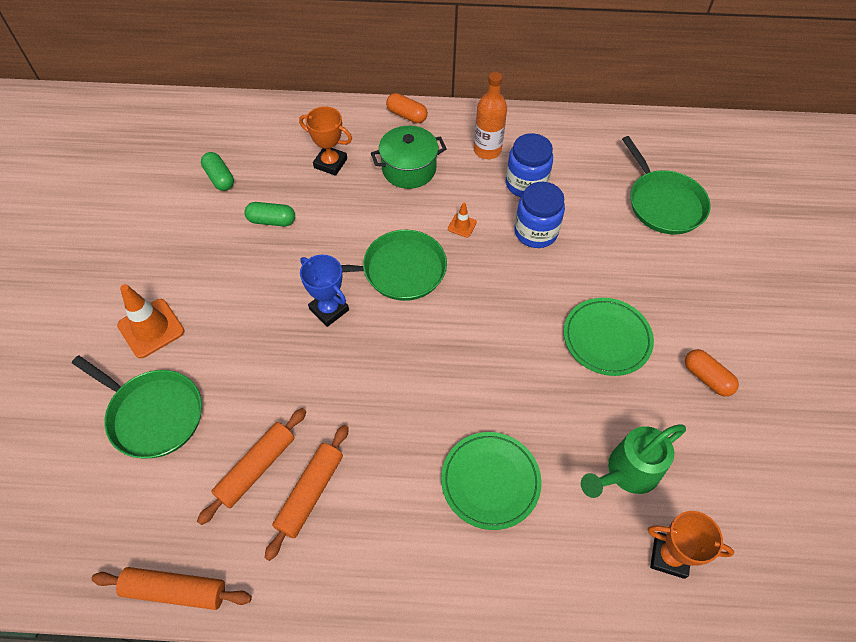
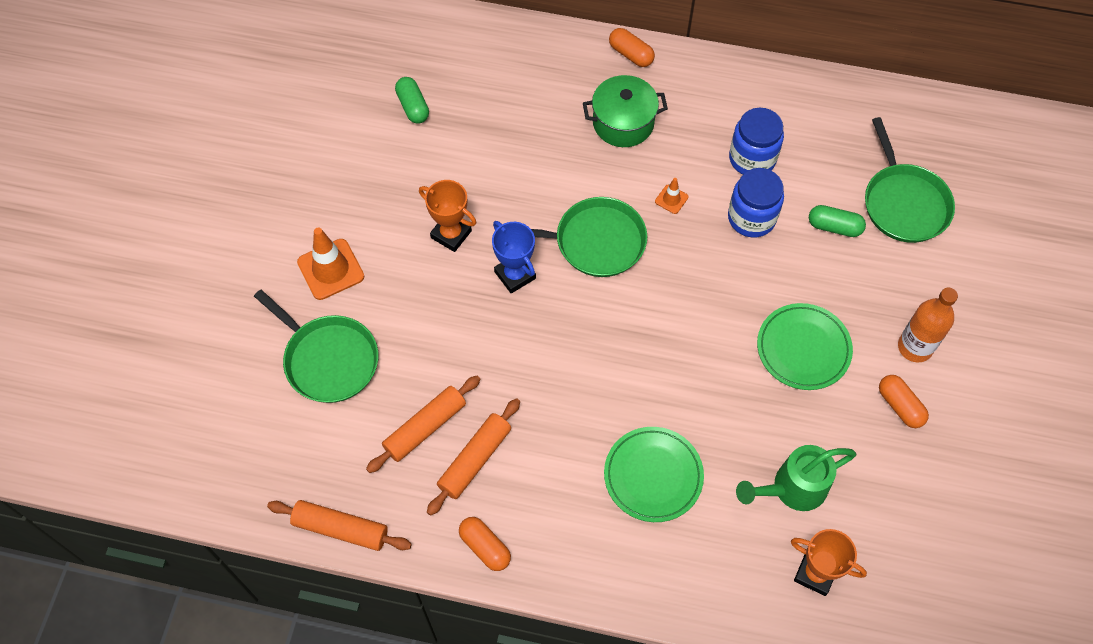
camera: 10 degrees right, 5 degrees up
(271, 220) = (465, 165): green capsule -> green capsule (834, 227)
(330, 163) = (536, 104): orange trophy -> orange trophy (451, 234)
(331, 585) = (485, 547): none -> orange capsule
(487, 150) = (716, 111): orange bottle -> orange bottle (915, 347)

